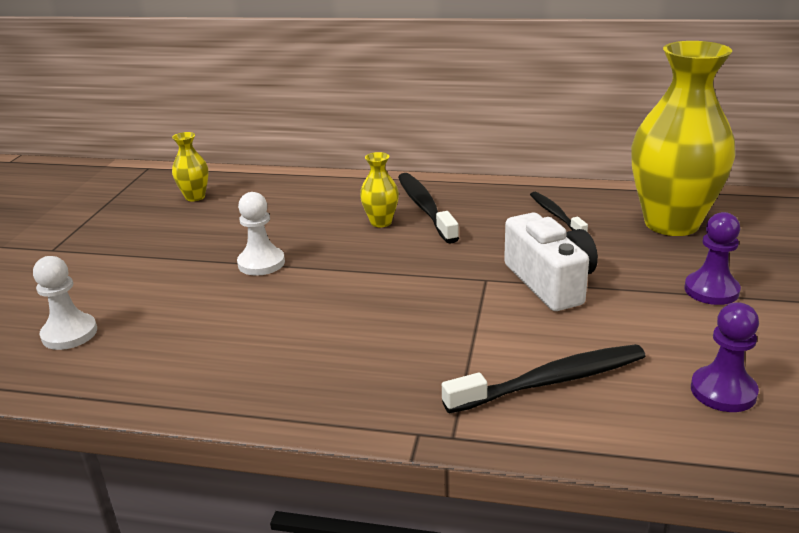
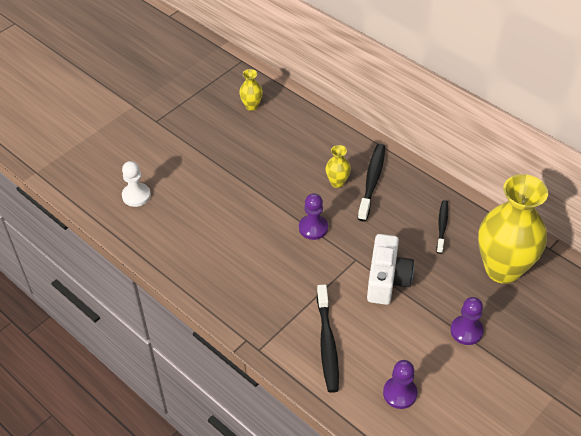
camera: 30 degrees right, 20 degrees up
(261, 263) = (251, 186): white pawn -> none
(393, 271) = (313, 228): none -> purple pawn
(551, 381) = (327, 344): black toothbrush -> black toothbrush turned 75 degrees clockwise

